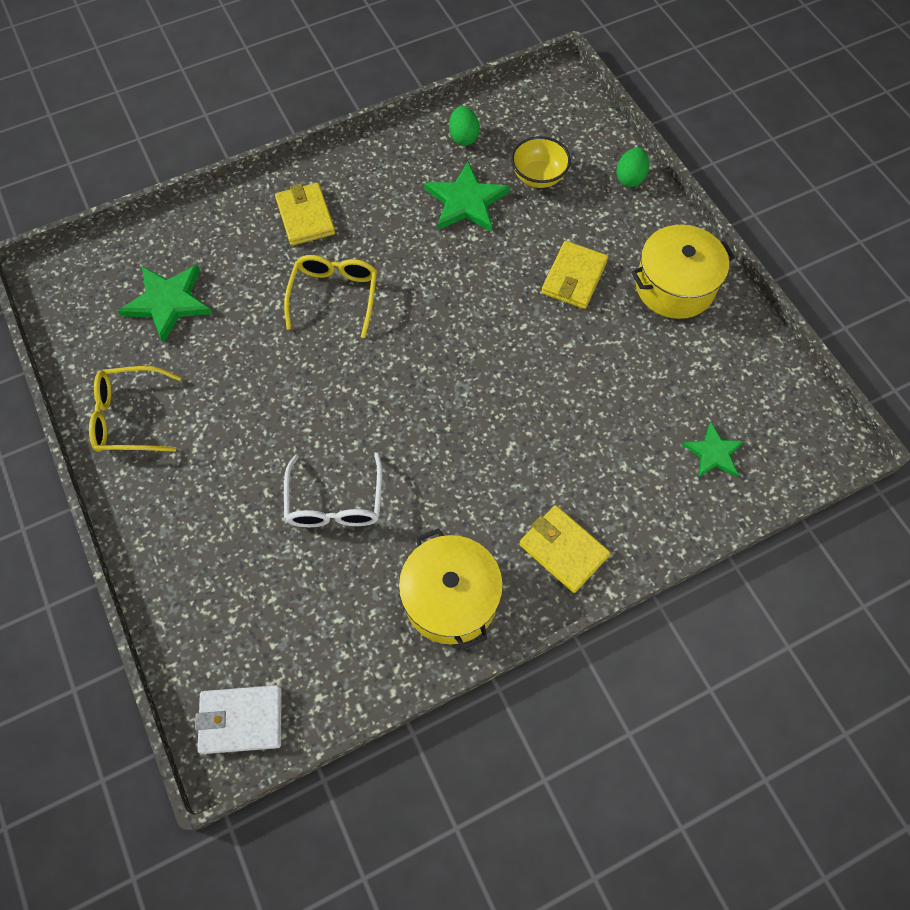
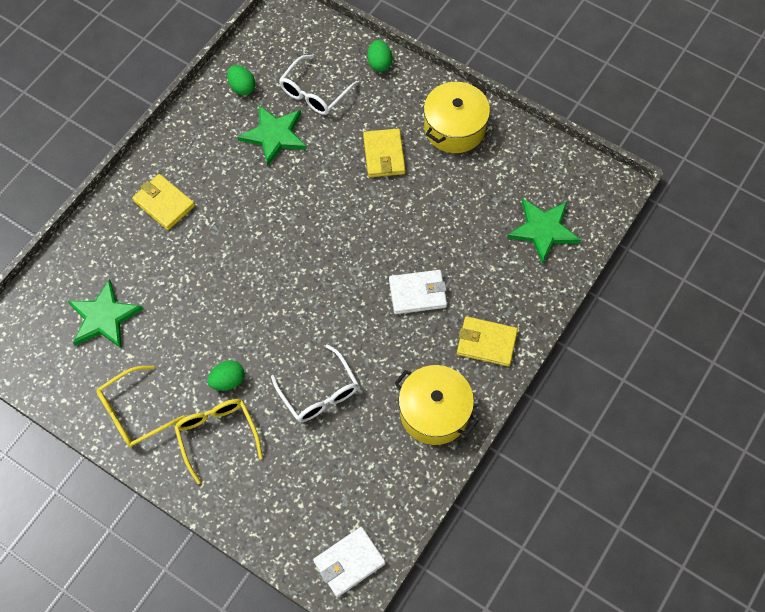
camera: 30 degrees left, 0 degrees up
(247, 435) = (228, 380): none -> green egg
(334, 296) = (224, 252): yellow glasses -> yellow glasses (217, 436)
(517, 449) = (417, 293): none -> white wallet
(538, 176) = (315, 92): yellow bowl -> white glasses
(713, 453) = (543, 230): green star -> green star, size x1.61

